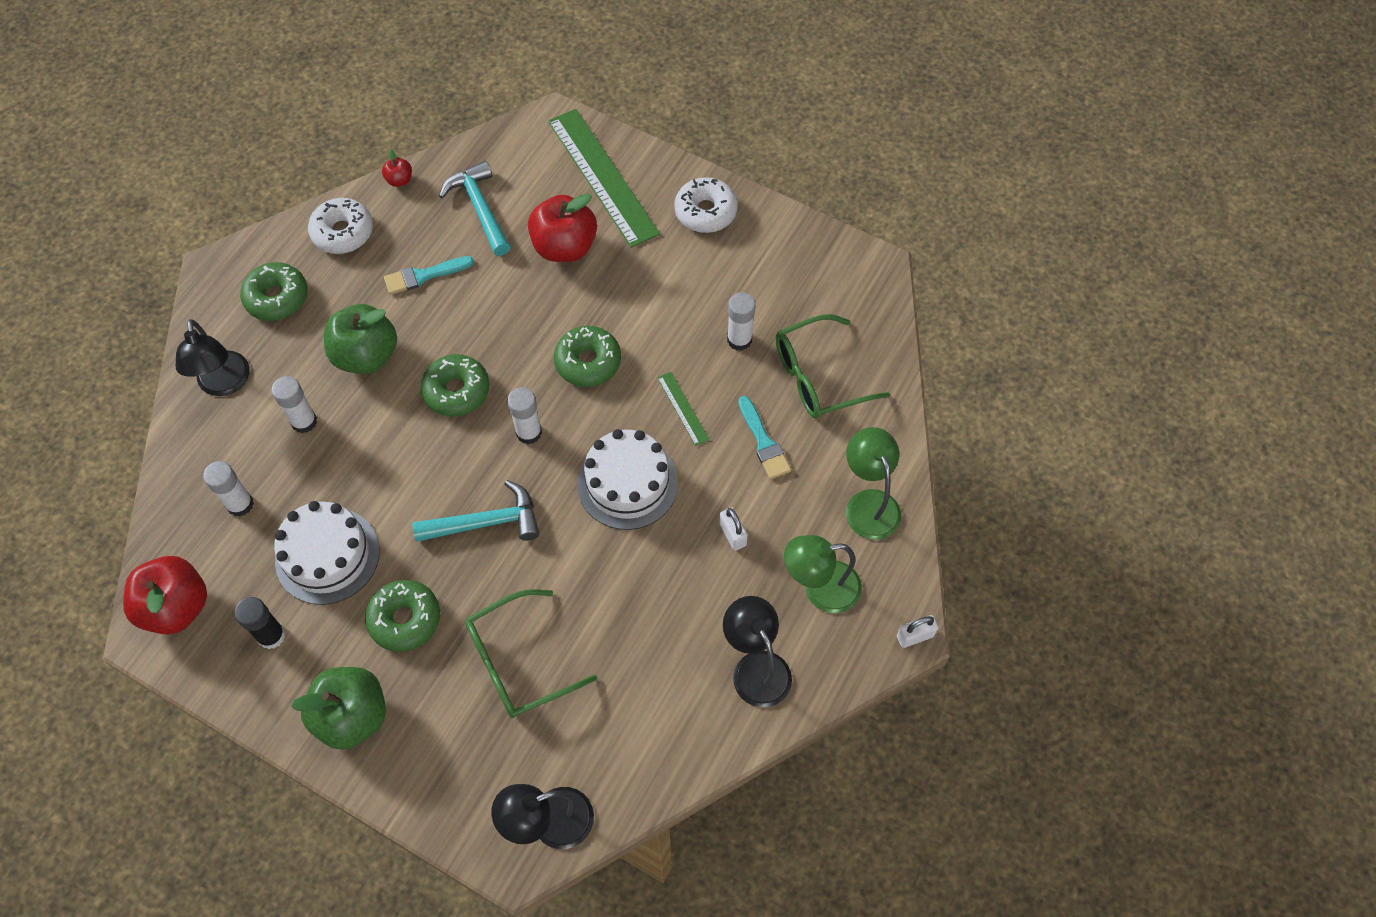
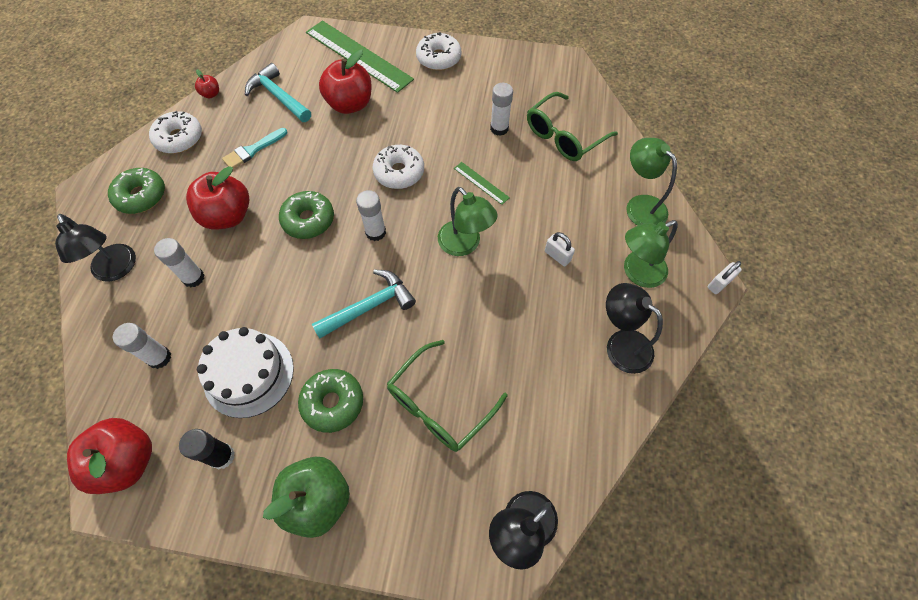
camera: 20 degrees left, 0 degrees up
(366, 355) = (228, 216): green apple -> red apple
(588, 362) = (399, 172): green donut -> white donut
(627, 483) = (465, 245): white cake -> green lamp
(763, 442) = (548, 188): turquoise brush -> none

